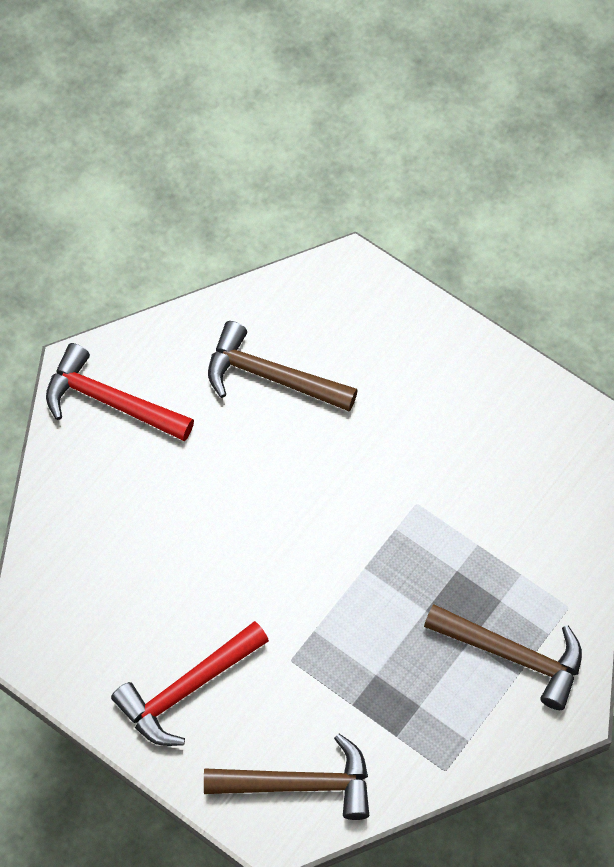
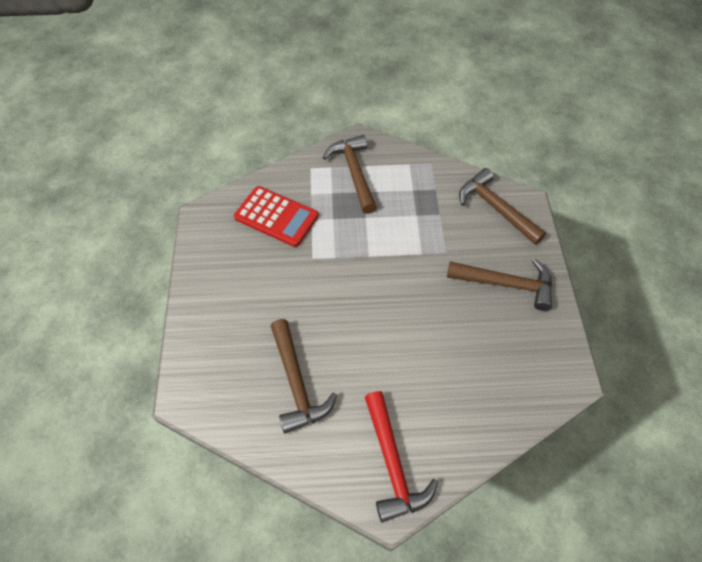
camera: 130 degrees left, 5 degrees down
(187, 690) = (506, 284): red hammer -> brown hammer
(517, 507) = (276, 217): none -> red calculator

